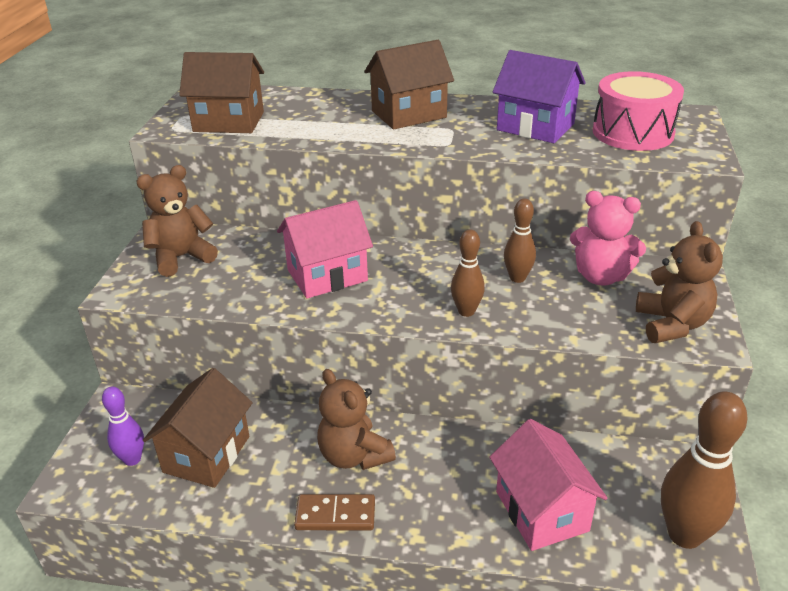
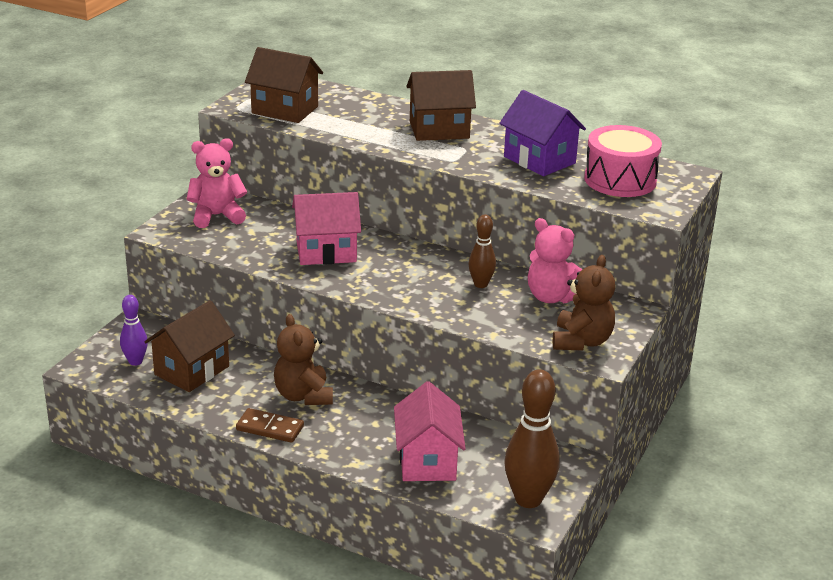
camera: 15 degrees right, 5 degrees down
(181, 257) = (217, 216): brown teddy bear -> pink teddy bear
(466, 311) = (421, 299): brown bowling pin -> none

